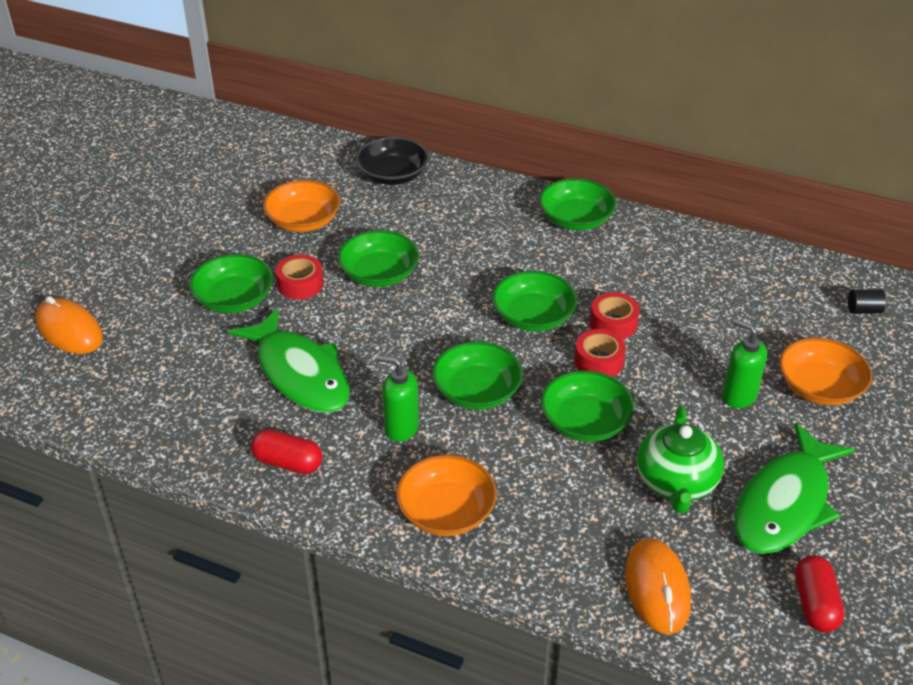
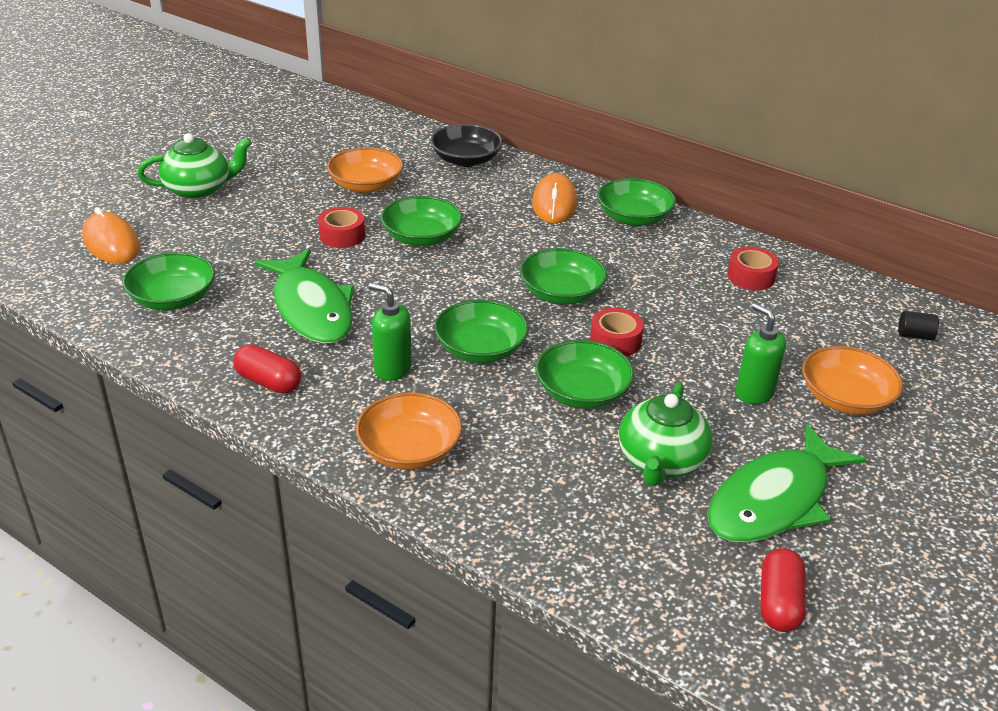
camera: 10 degrees right, 5 degrees down
(135, 252) = (199, 189): none -> green teapot
(234, 299) = (274, 239): green bowl -> green bowl (173, 298)
(613, 323) = (642, 310): red tape -> red tape (751, 277)
(657, 588) = (606, 558): orange mouse -> orange mouse (554, 203)

